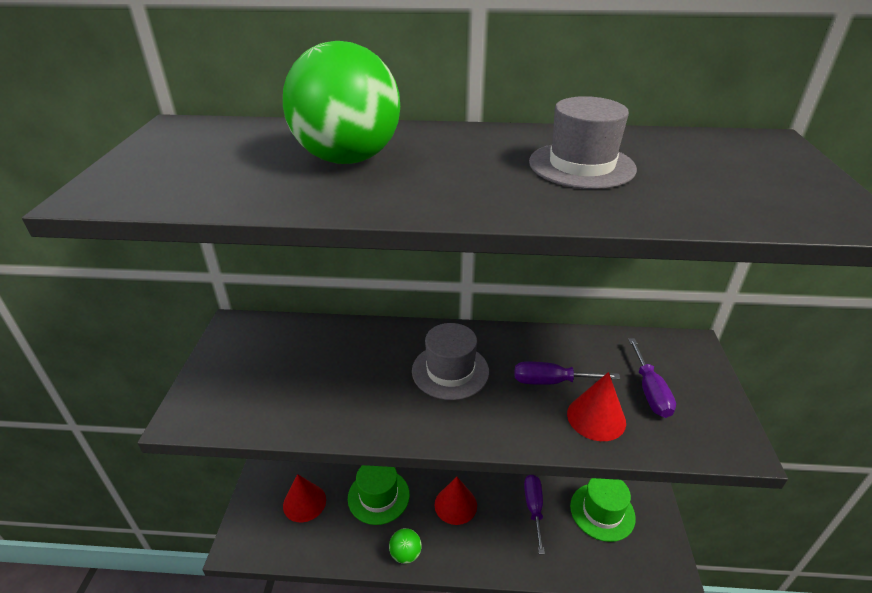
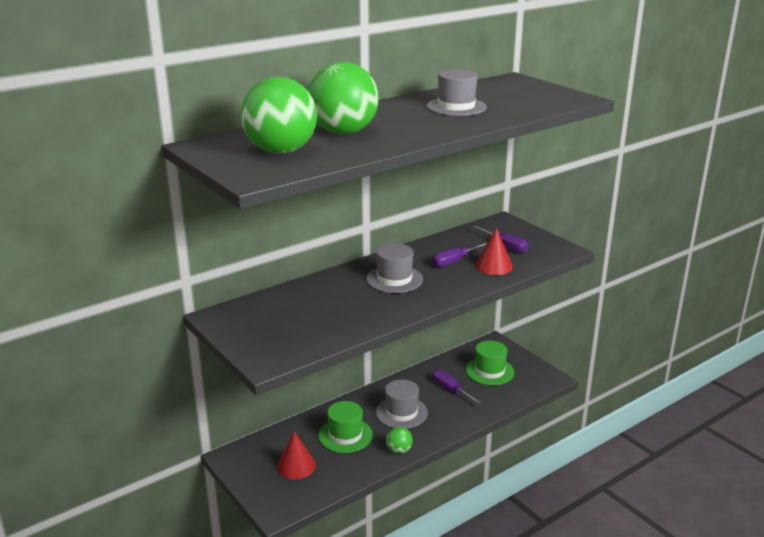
camera: 40 degrees left, 10 degrees down
(219, 163) = (281, 151): none -> green ball
(455, 505) = (401, 412): red cone -> grey hat

